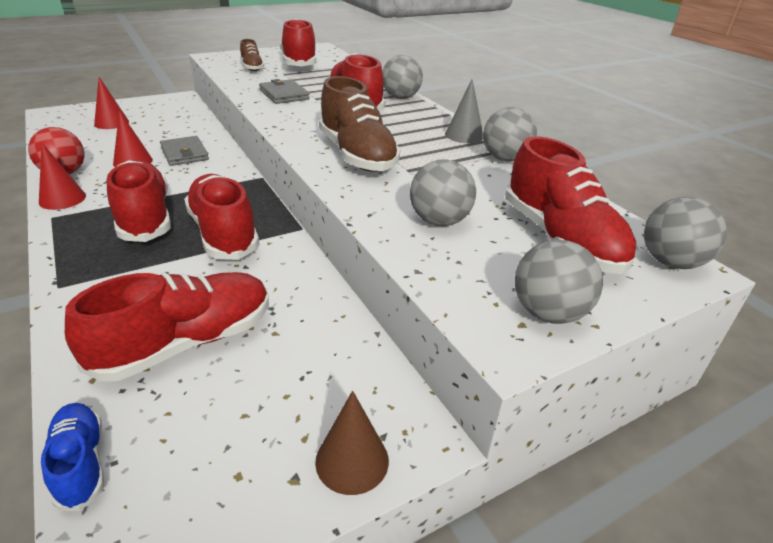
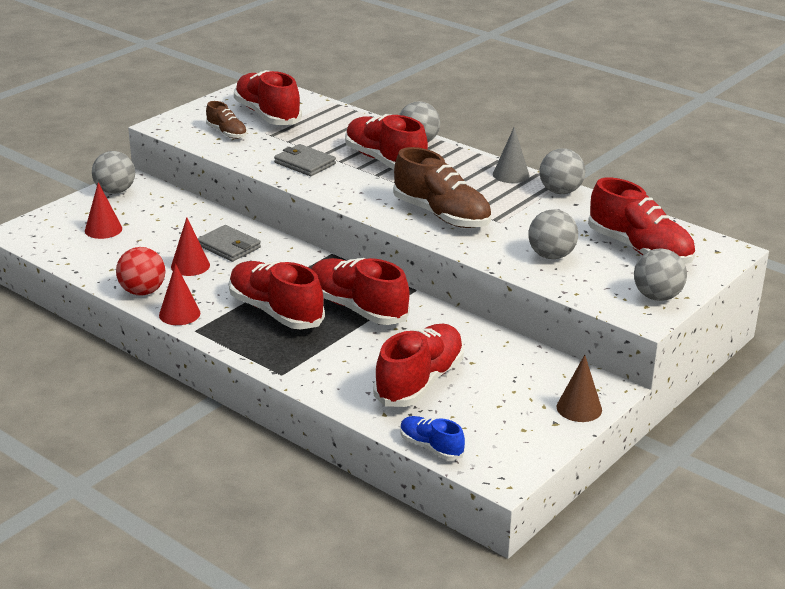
camera: 20 degrees left, 5 degrees down
(670, 262) = (715, 249): grey ball -> grey ball (115, 191)

